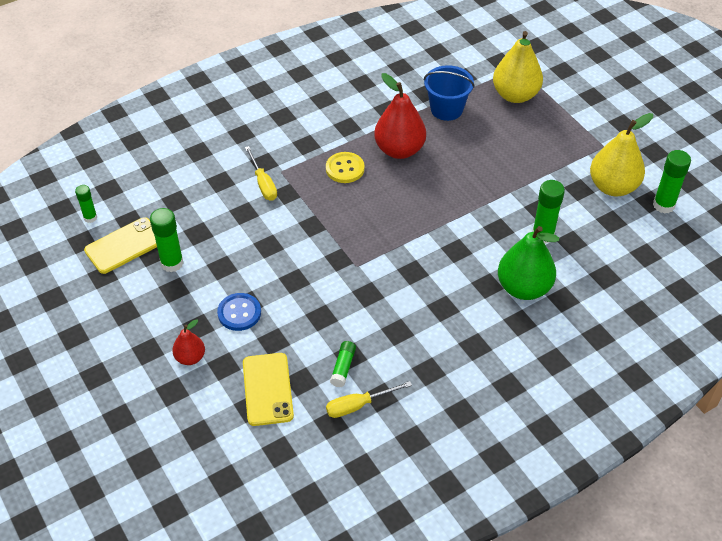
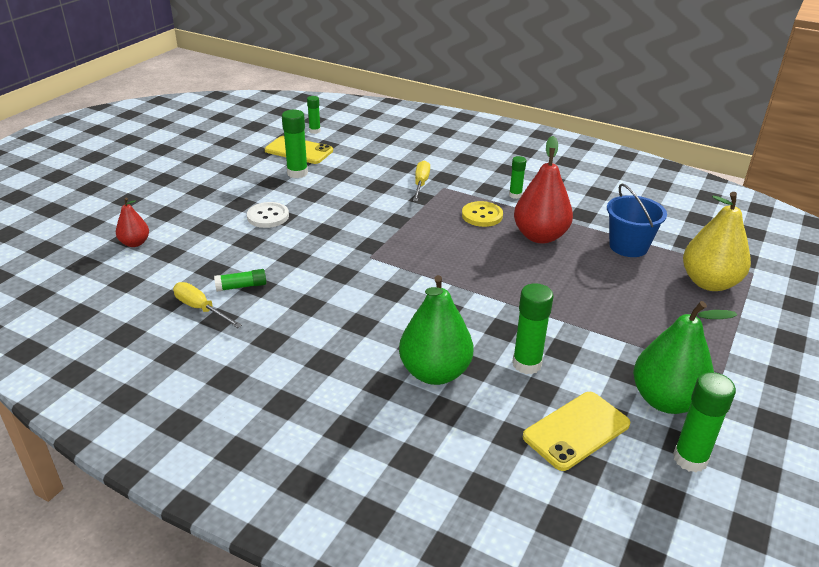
camera: 60 degrees right, 15 degrees down
(190, 357) = (205, 210): red pear -> red pear (135, 243)
(239, 313) = (268, 216): blue button -> white button
(263, 183) = (421, 184): yellow screwdriver -> yellow screwdriver turned 150 degrees clockwise
(267, 389) = (192, 255): yellow phone -> yellow phone (576, 430)
(329, 133) = (515, 195): none -> green glue stick
(613, 187) = (666, 400): yellow pear -> green pear

